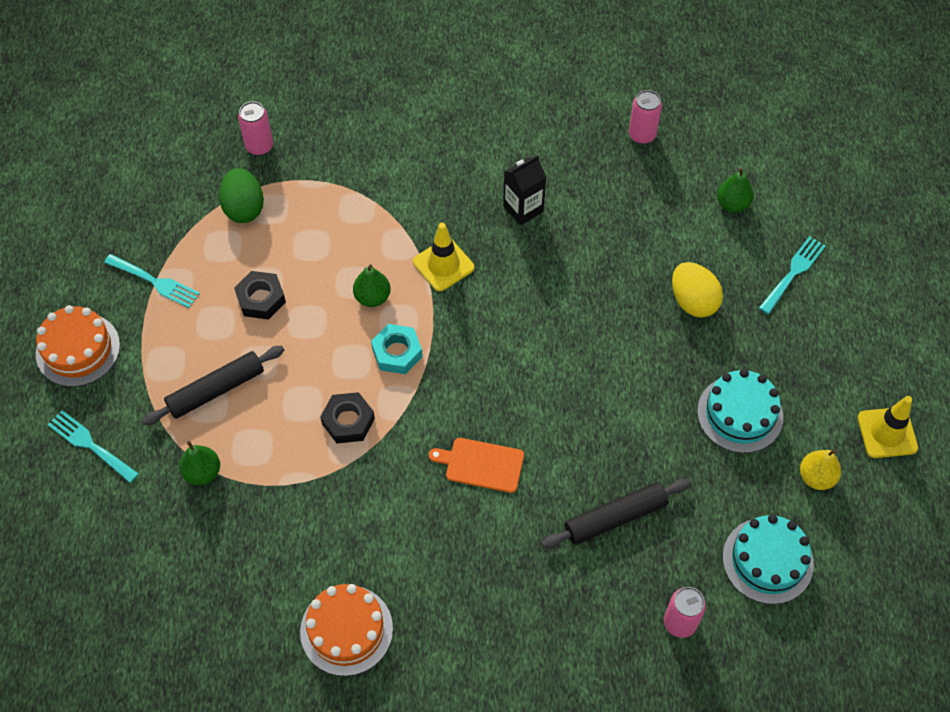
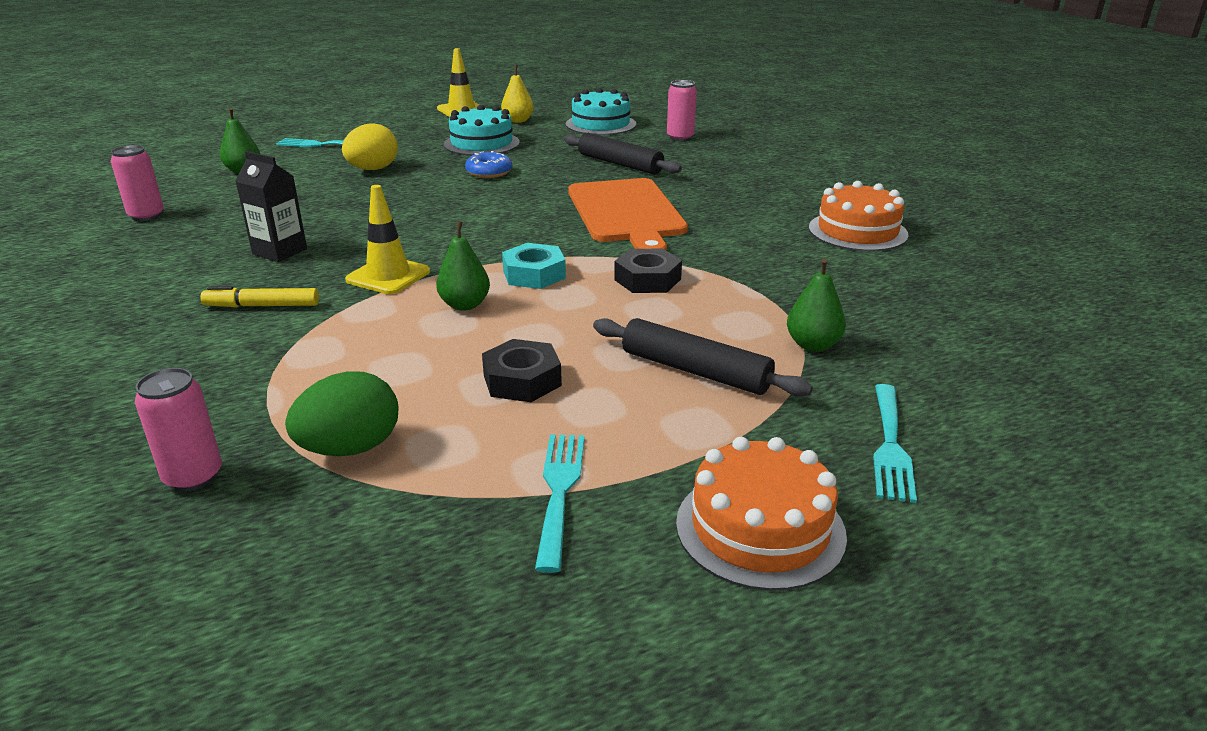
camera: 115 degrees left, 30 degrees down
(434, 189) = (262, 306): none -> yellow marker
(481, 465) = (627, 213): orange cutting board -> orange cutting board, size x1.88
(641, 392) = (489, 172): none -> blue donut

